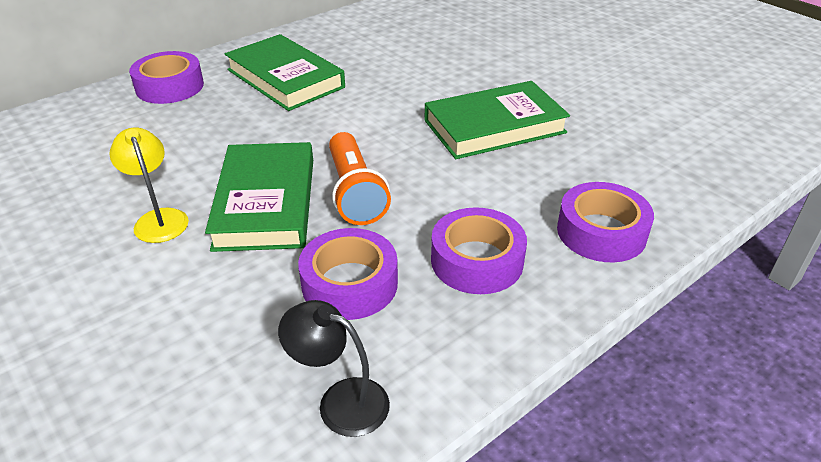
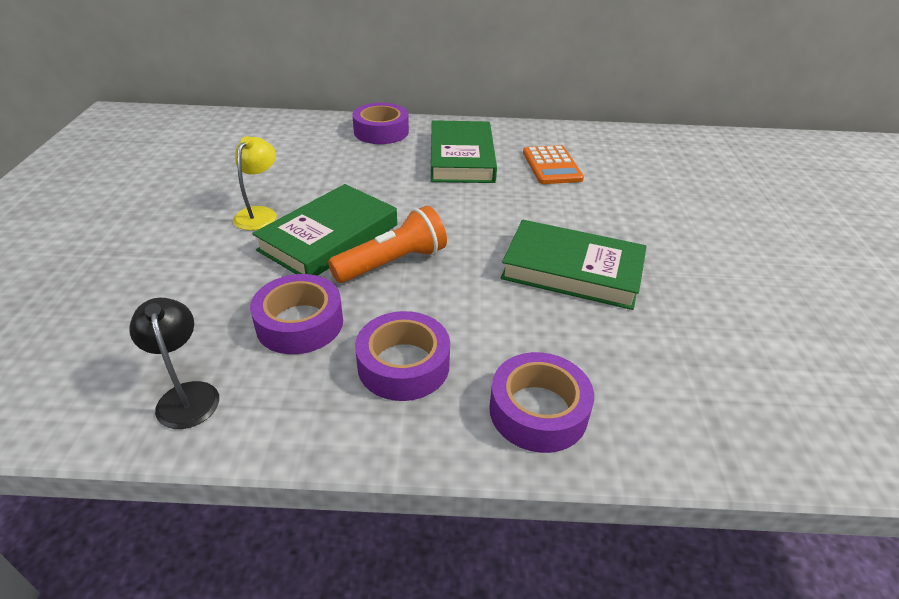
camera: 40 degrees right, 0 degrees up
(355, 193) = (392, 263): orange flashlight -> orange flashlight turned 150 degrees counterclockwise
(371, 54) = (552, 166): none -> orange calculator

